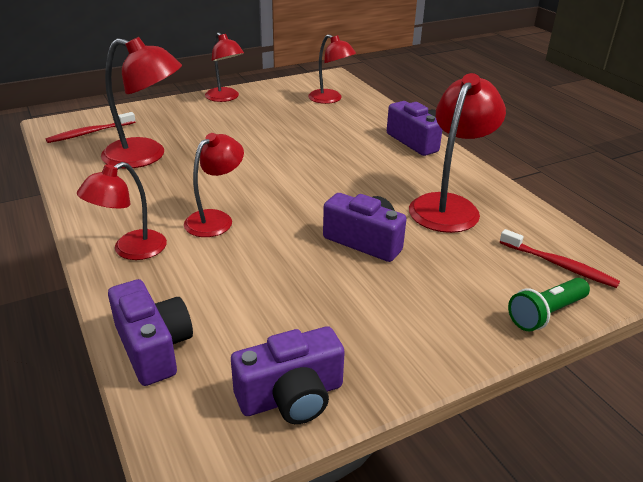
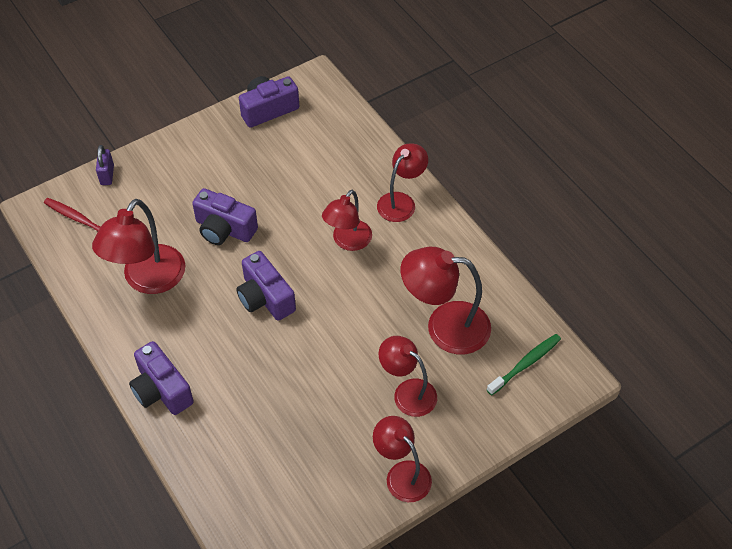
camera: 175 degrees right, 20 degrees up
(90, 133) = (525, 364): red toothbrush -> green toothbrush
(153, 347) = (352, 130): purple camera -> purple camera (265, 298)
(330, 99) = (262, 489): red lamp -> red lamp (407, 392)
(546, 314) = (107, 175): green flashlight -> purple padlock

